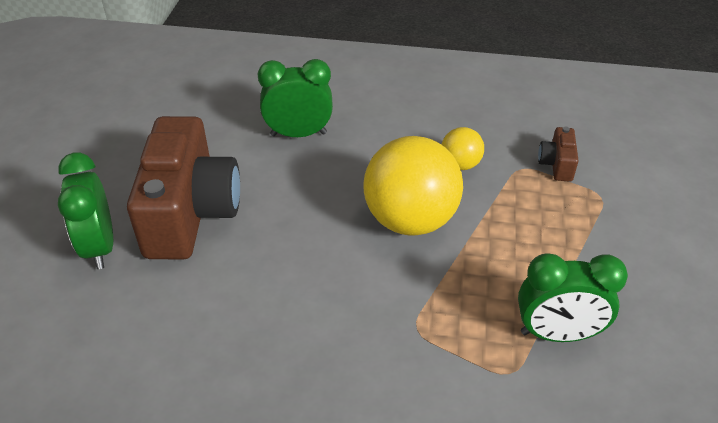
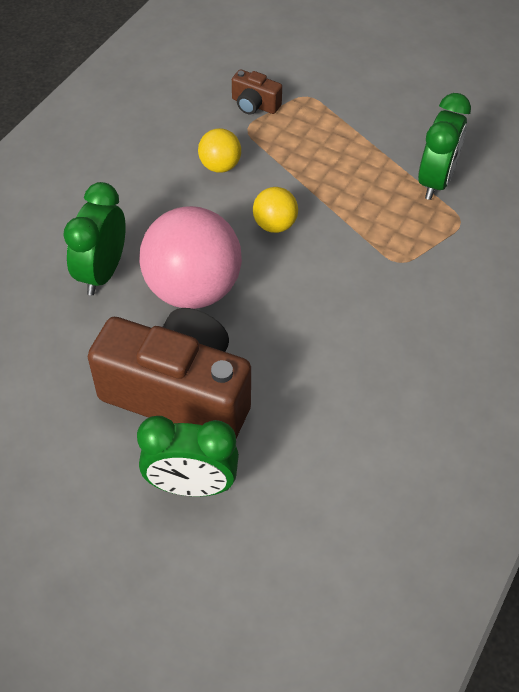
camera: 70 degrees left, 10 degrees up
(305, 189) = (193, 289): none -> pink ball
(410, 220) = (274, 225): yellow ball -> yellow ball, size x0.48

